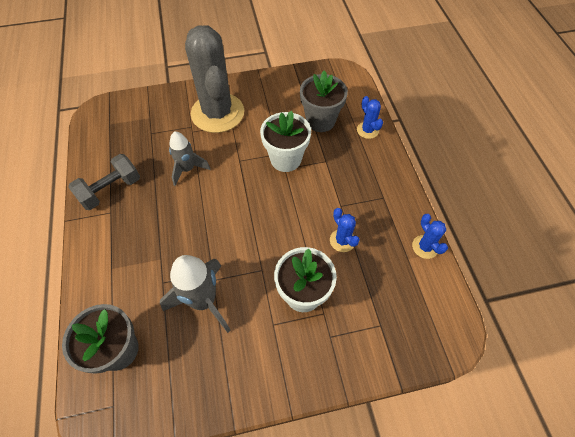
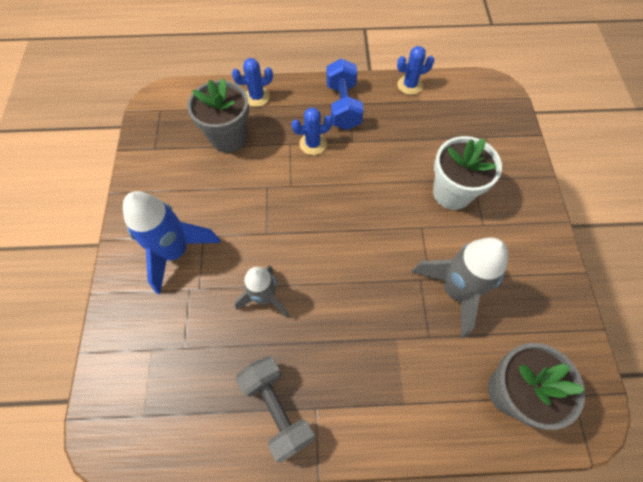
camera: 80 degrees left, 5 degrees up
(217, 113) = (176, 252): grey cactus -> blue rocket
(285, 159) = (277, 182): white flower pot -> none
(342, 240) = (395, 148): blue cactus -> blue cactus (313, 144)
(378, 193) = (343, 106): none -> blue dumbbell

